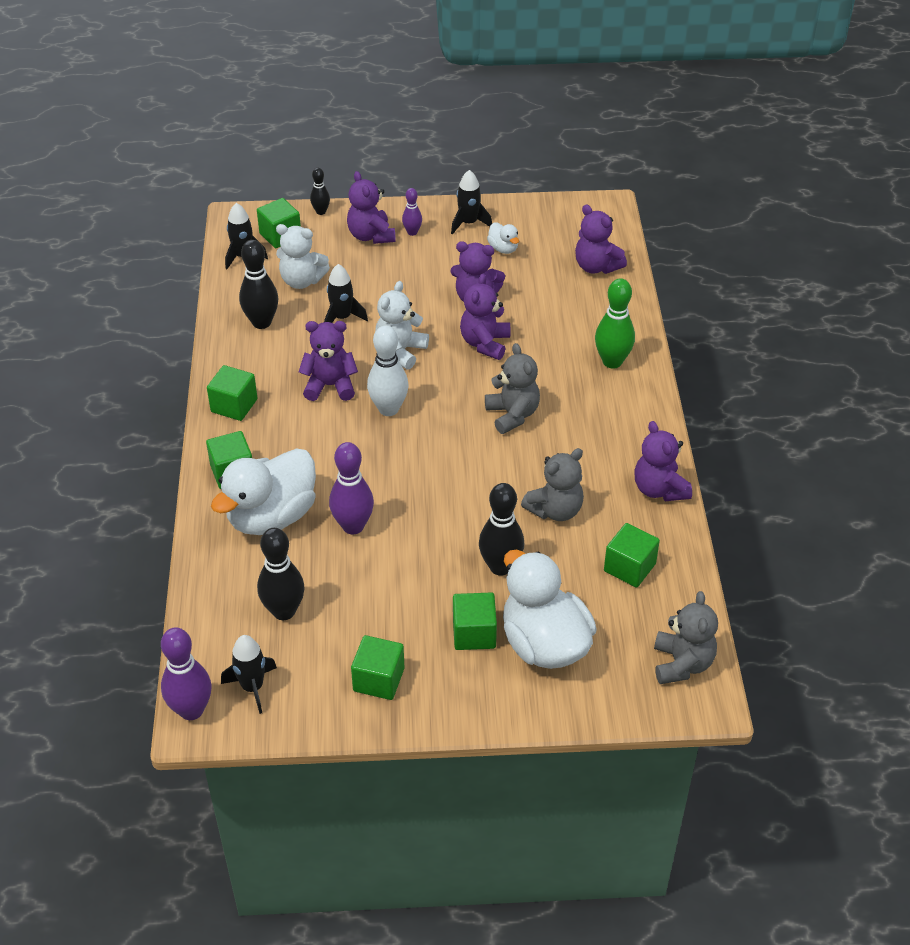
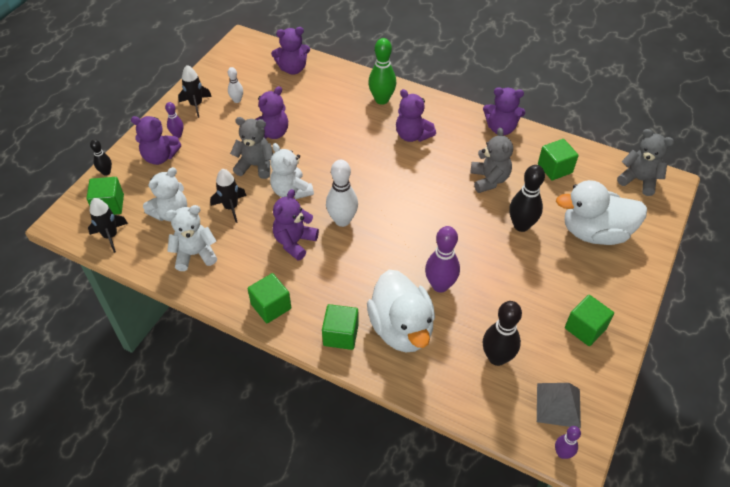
camera: 60 degrees left, 5 degrees up
(191, 710) = (562, 453): purple bowling pin -> purple bowling pin, size x0.56
(252, 687) = (558, 405): black rocket -> grey pyramid
(261, 322) = (195, 254): black bowling pin -> white teddy bear
(474, 633) = (570, 262): green cube -> none
(485, 343) = (319, 147): purple teddy bear -> purple teddy bear (412, 135)
(503, 248) = (237, 100): white duck -> white bowling pin
(512, 415) = (394, 163): grey teddy bear -> grey teddy bear (255, 166)

